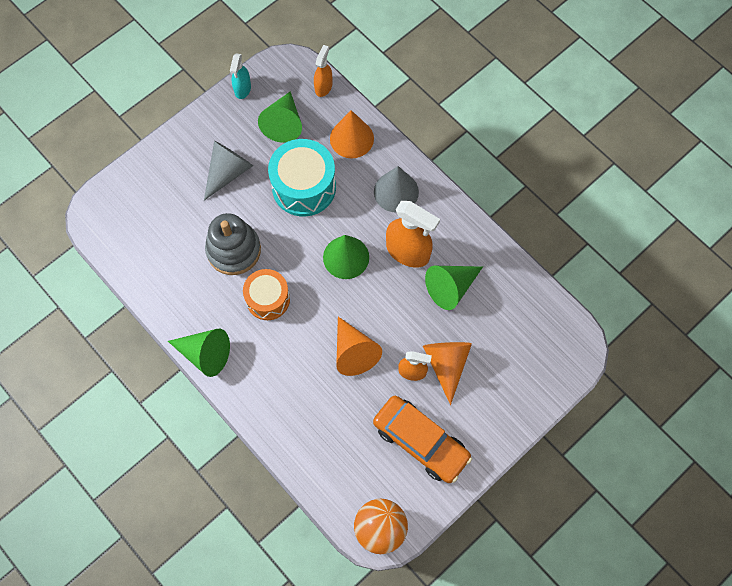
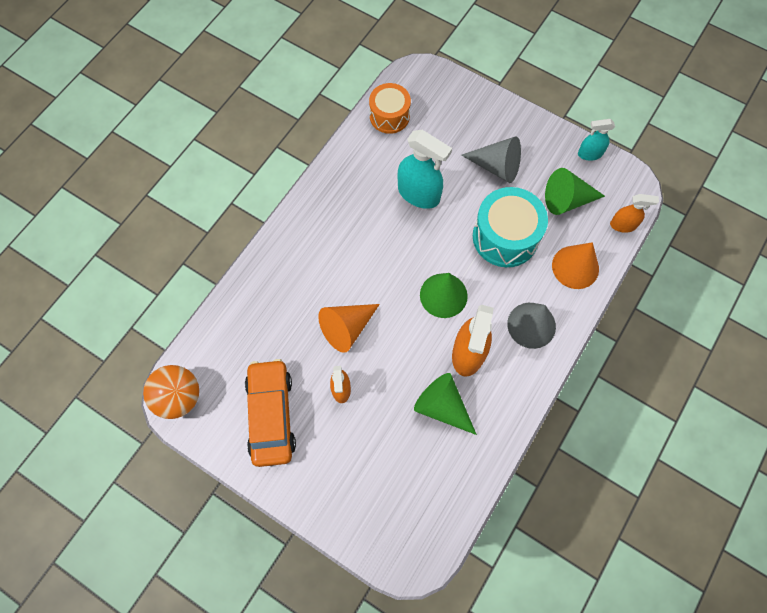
camera: 75 degrees right, 0 degrees up
(205, 354) = (311, 199): green cone -> none
(234, 250) = (419, 194): grey stacking toy -> turquoise spray bottle
(268, 299) = (379, 237): orange drum -> orange drum (389, 116)
(421, 441) = (271, 415): orange car -> orange car turned 150 degrees clockwise
(446, 364) = (357, 421): orange cone -> none

